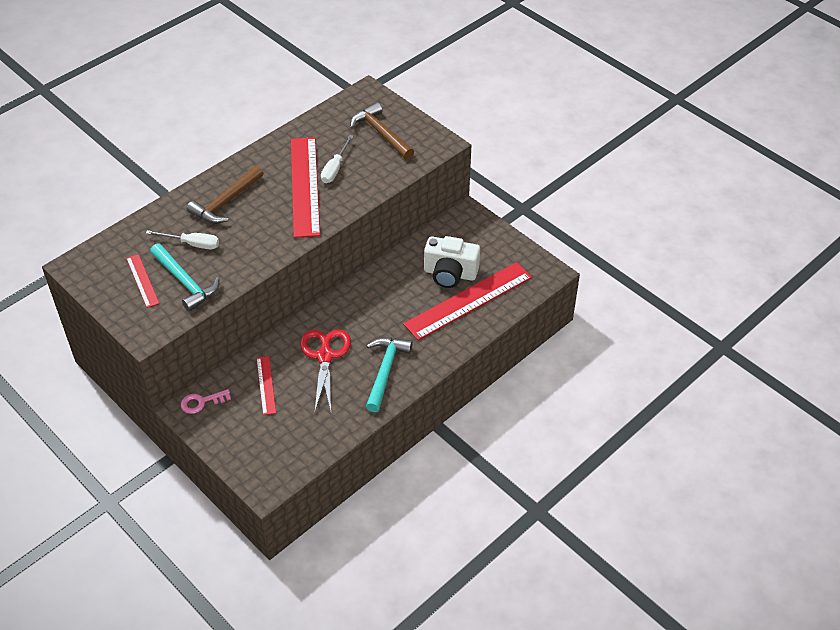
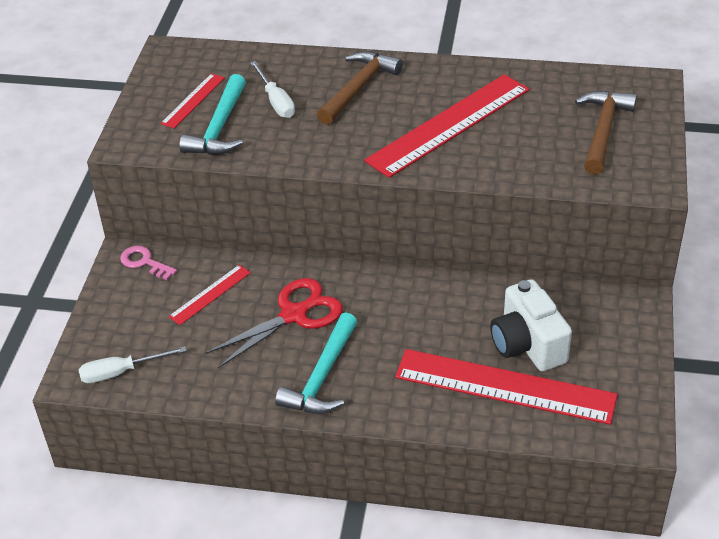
camera: 55 degrees right, 5 degrees down
(225, 202) = (359, 88): brown hammer -> brown hammer turned 120 degrees clockwise
(335, 168) = (503, 130): white screwdriver -> white screwdriver (121, 372)
(385, 371) = (322, 377): turquoise hammer -> turquoise hammer turned 135 degrees clockwise

